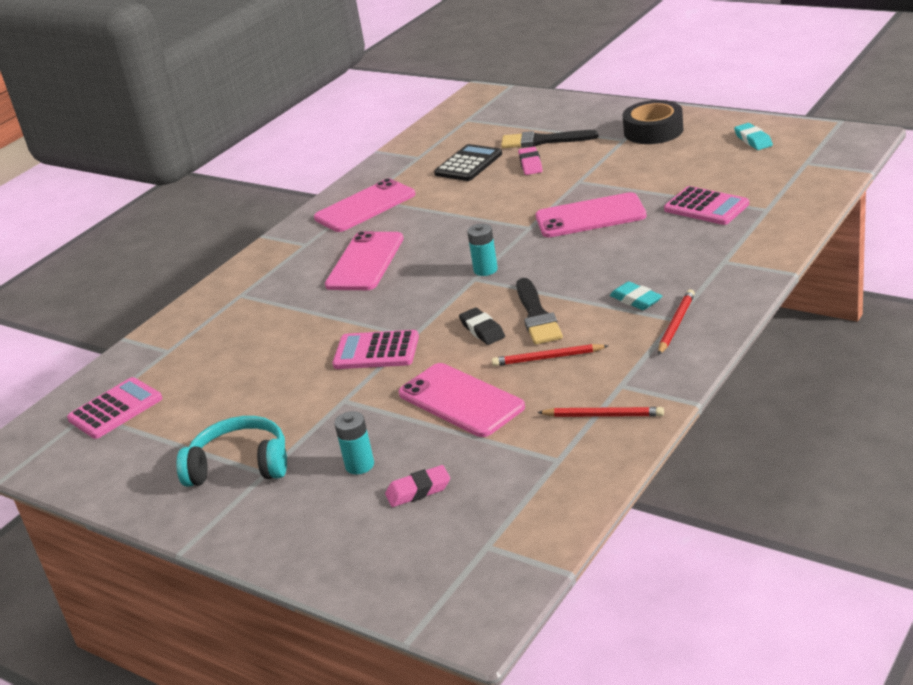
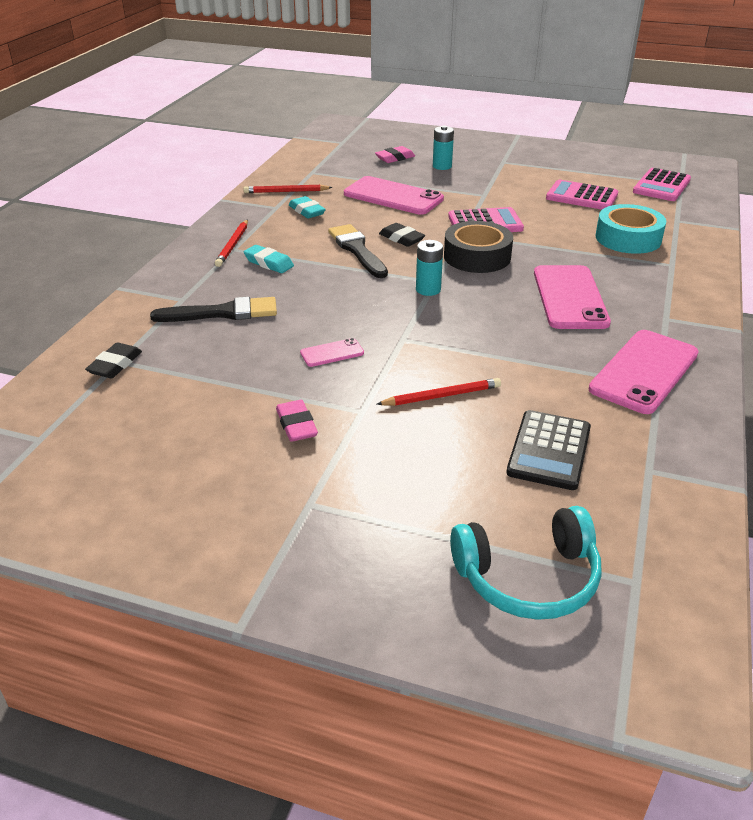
camera: 160 degrees right, 5 degrees up
(240, 465) = (524, 164): turquoise headphones -> turquoise headphones (528, 578)
(246, 326) = (628, 238): none -> turquoise tape
(530, 164) = (447, 447): pink eraser -> pink eraser (296, 425)
(543, 141) = (449, 505): black brush -> black brush (222, 313)
(548, 358) = (336, 221): red pencil -> red pencil (441, 396)
(590, 216) = (332, 353): pink phone -> pink phone, size x0.46
(653, 131) = (259, 525): black tape -> black tape (477, 256)
(706, 207) = (190, 364): pink calculator -> pink calculator (581, 196)
(753, 140) = (98, 492): turquoise eraser -> turquoise eraser (307, 211)
(769, 206) = (115, 365): none -> black eraser

